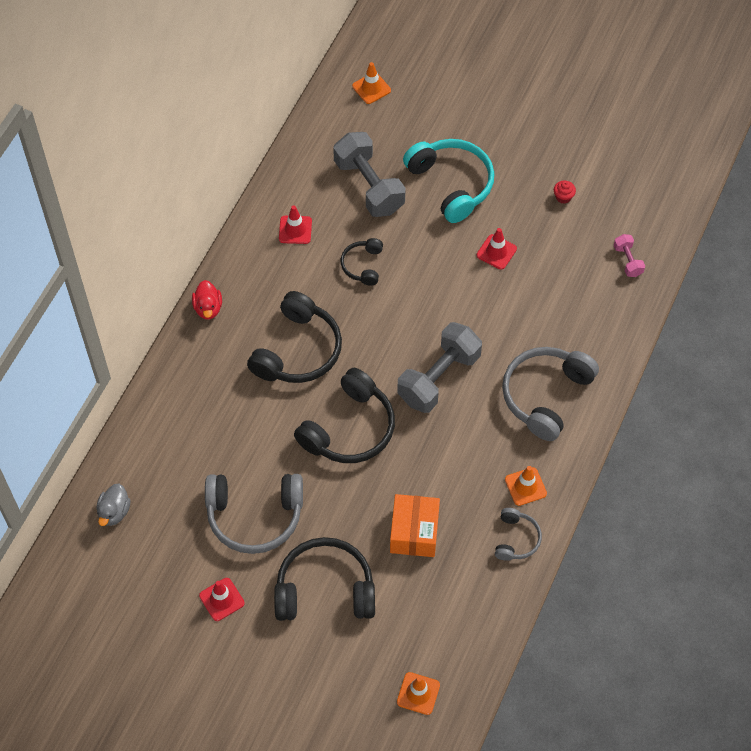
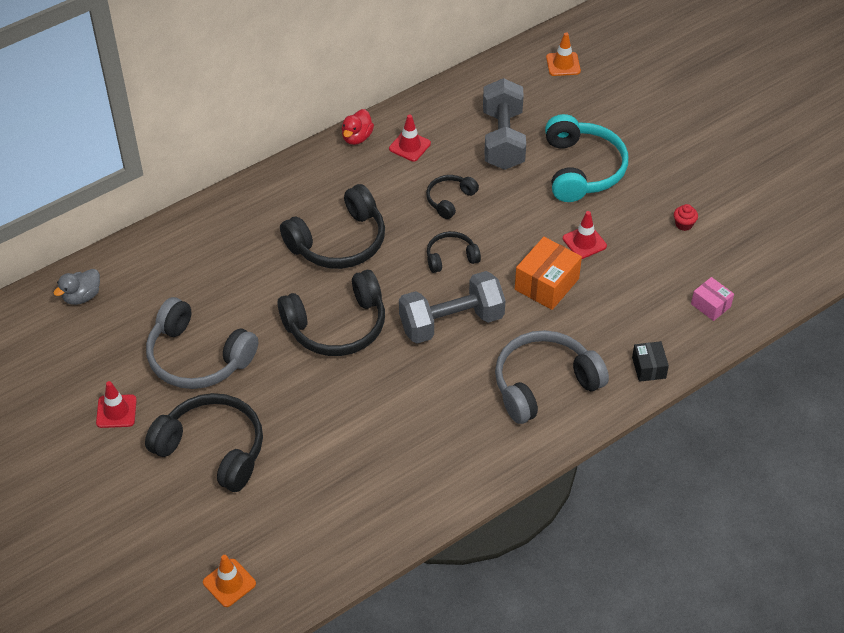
camera: 30 degrees right, 10 degrees down
(208, 308) = (286, 174): red duck -> red duck (357, 137)
(399, 319) = (451, 257): none -> black headphones
(414, 532) = (331, 441): orange box -> orange box (546, 284)
(516, 539) = (423, 495): grey headphones -> none
(525, 486) = (466, 453): orange traffic cone -> none
(615, 340) = (648, 367): none -> black box
(627, 261) = (710, 305): pink dumbbell -> pink box

